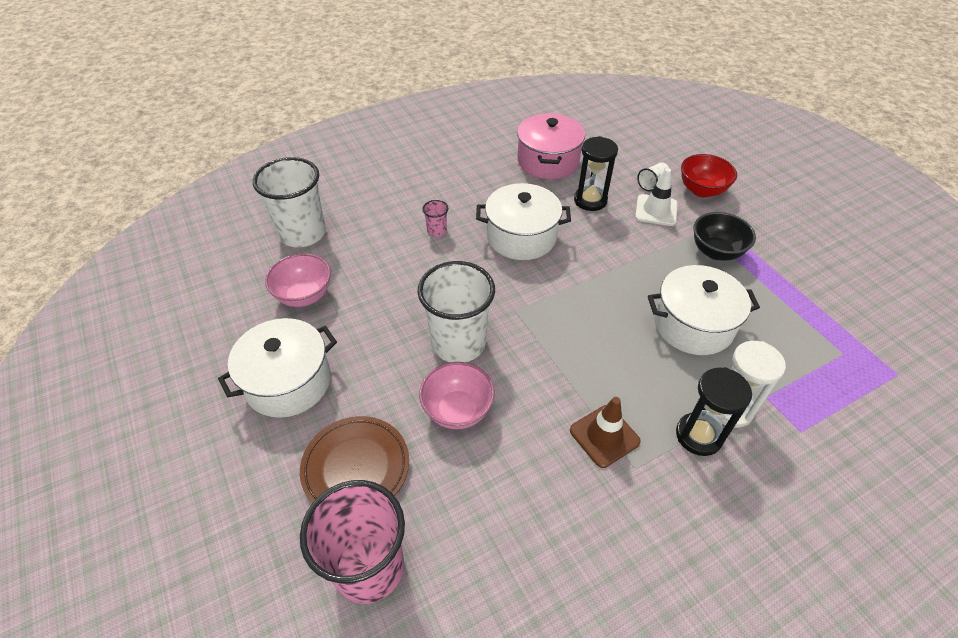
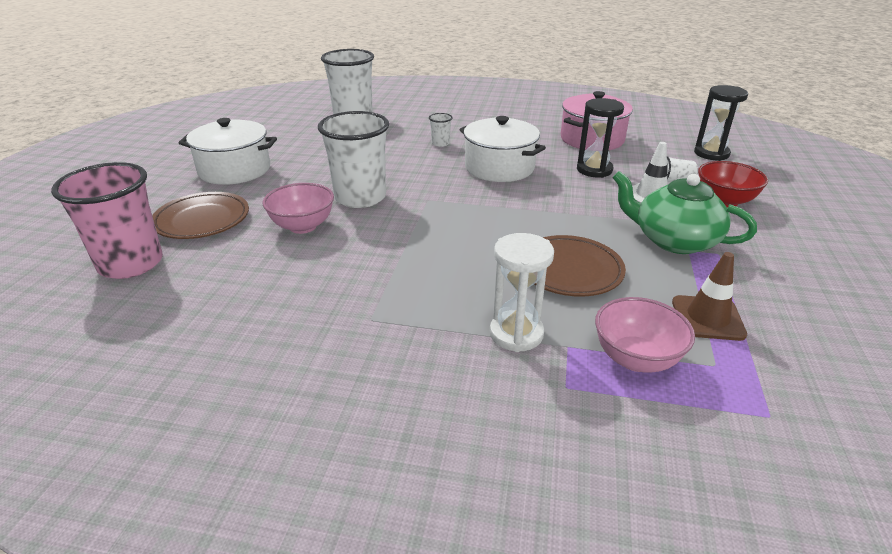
camera: 40 degrees right, 15 degrees down
(304, 296) = (307, 140): pink bowl -> pink bowl (636, 359)
(437, 231) = (440, 143): pink cup -> white cup
(604, 436) = (378, 290): brown traffic cone -> brown traffic cone (707, 318)
(693, 325) = (569, 271): white pot -> brown plate
(698, 435) = (457, 332): black hourglass -> black hourglass (711, 153)
(716, 252) = (674, 240): black bowl -> green teapot

